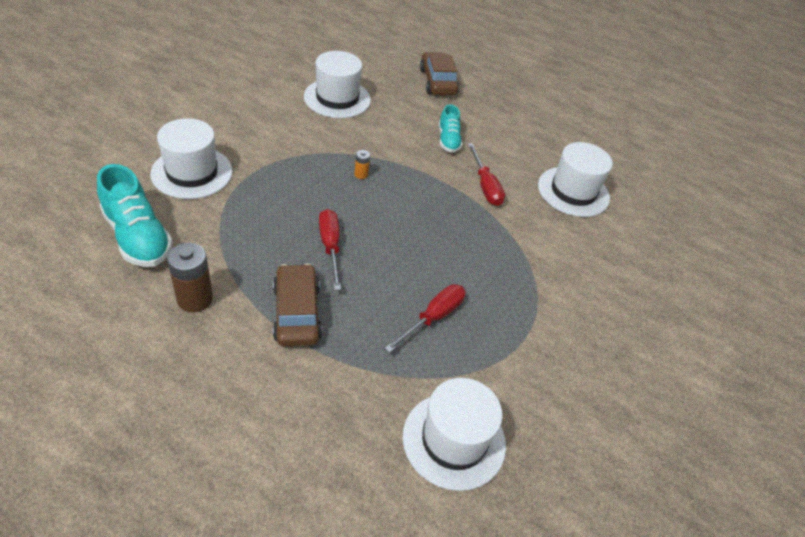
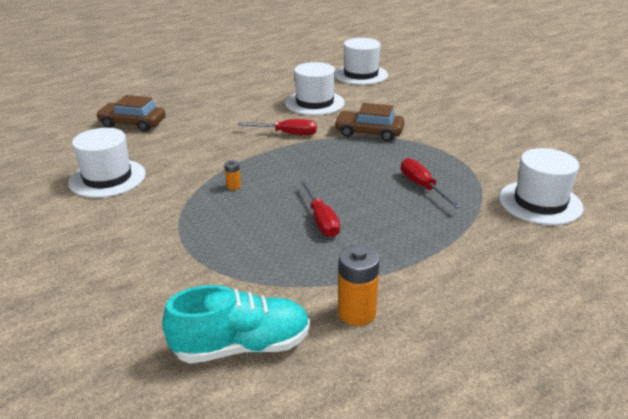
camera: 60 degrees left, 15 degrees down
(192, 172) = (155, 291): white hat -> white hat (361, 75)
(195, 299) = (357, 313): brown battery -> orange battery
(297, 313) = (396, 252): brown car -> brown car (369, 133)
(330, 247) = (321, 220): red screwdriver -> red screwdriver turned 120 degrees counterclockwise
(448, 140) = (218, 136): turquoise shoe -> none

